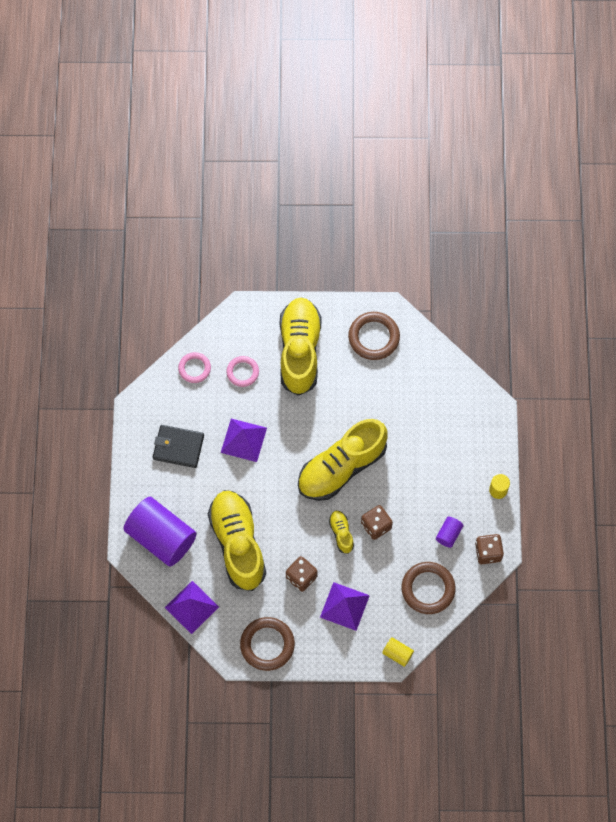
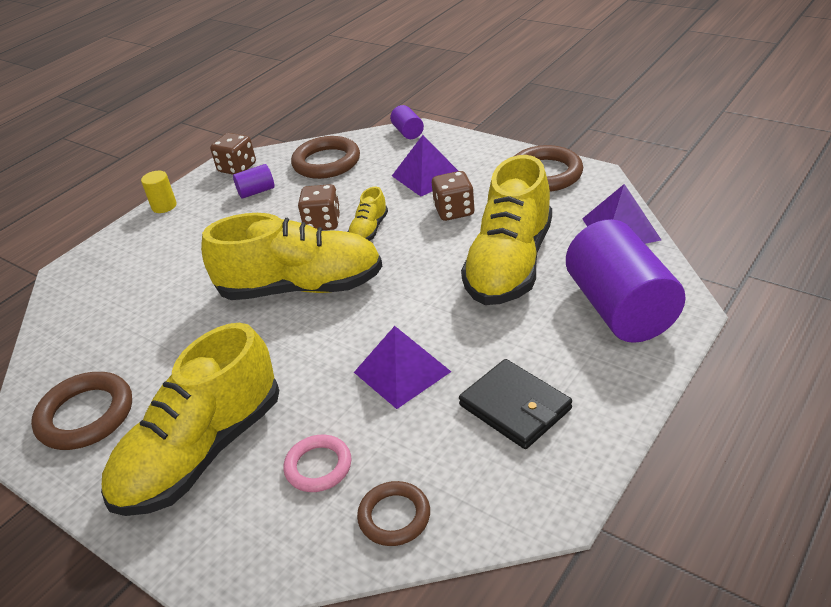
camera: 140 degrees left, 30 degrees down
(194, 368) = (394, 516): pink ring -> brown ring
(397, 654) = (408, 132): yellow cylinder -> purple cylinder

